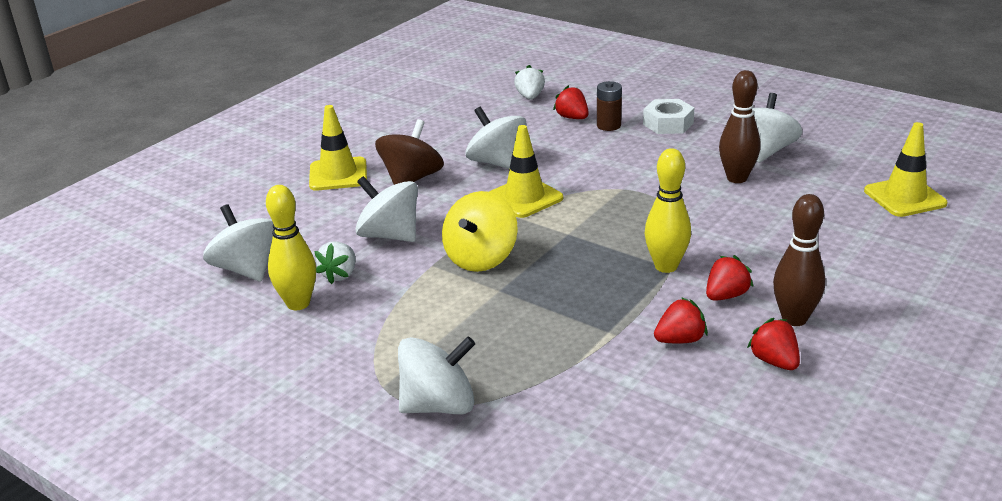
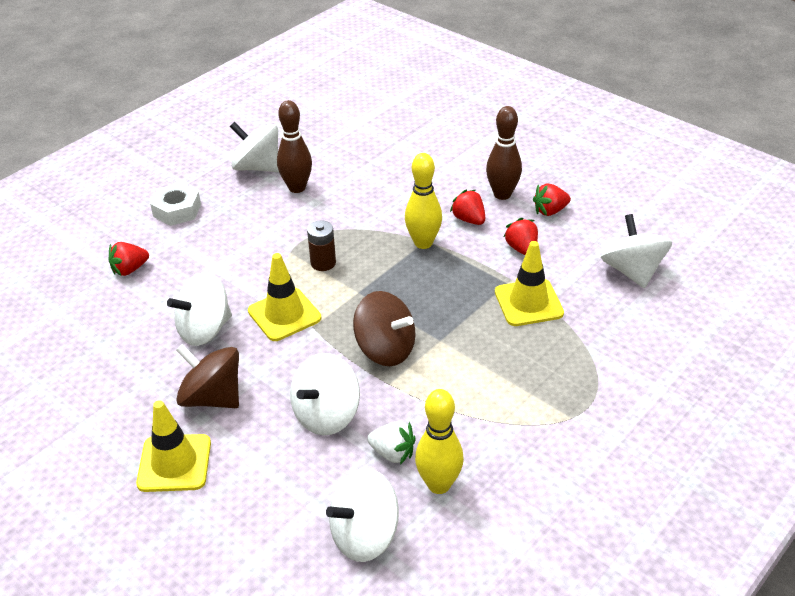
camera: 85 degrees left, 10 degrees up
(439, 405) = (596, 382): white spinning top -> white spinning top (632, 271)
(481, 258) = (385, 349): yellow spinning top -> brown spinning top
(530, 97) = (60, 296): white strawberry -> none
(608, 125) = (161, 247): brown battery -> brown battery (323, 263)
(904, 197) = (355, 118): yellow traffic cone -> yellow traffic cone (528, 303)

